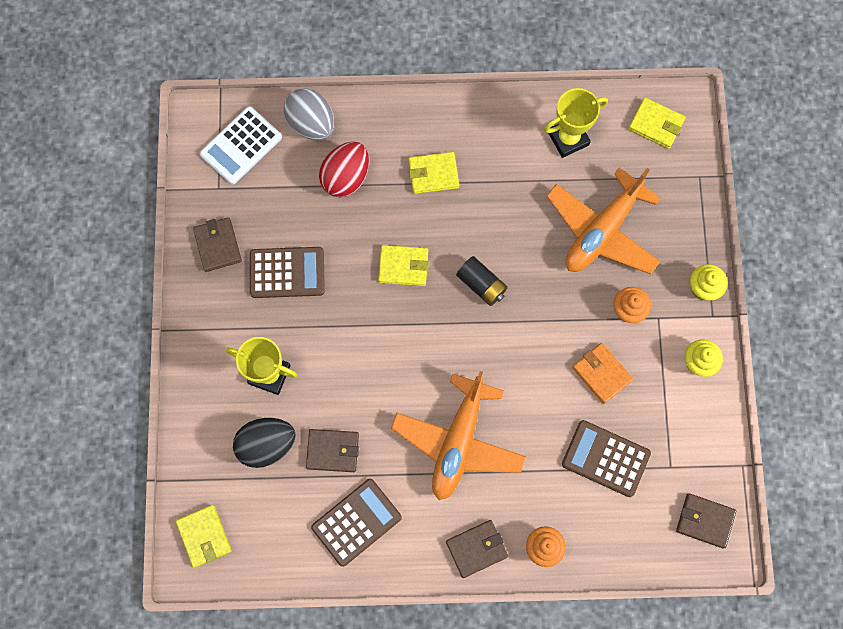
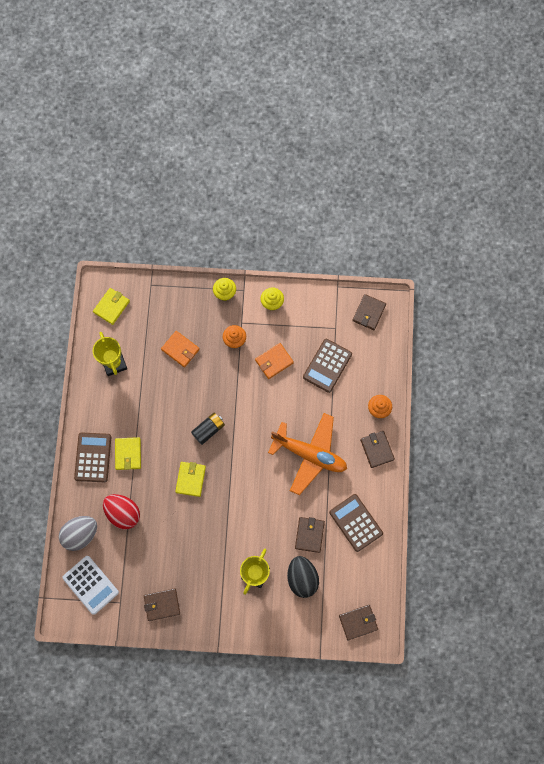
camera: 85 degrees left, 0 degrees up
(204, 536) = (358, 622): yellow wallet -> brown wallet
(287, 273) = (186, 557): brown calculator -> brown calculator (93, 457)
(602, 231) = (180, 349): orange plane -> orange wallet

